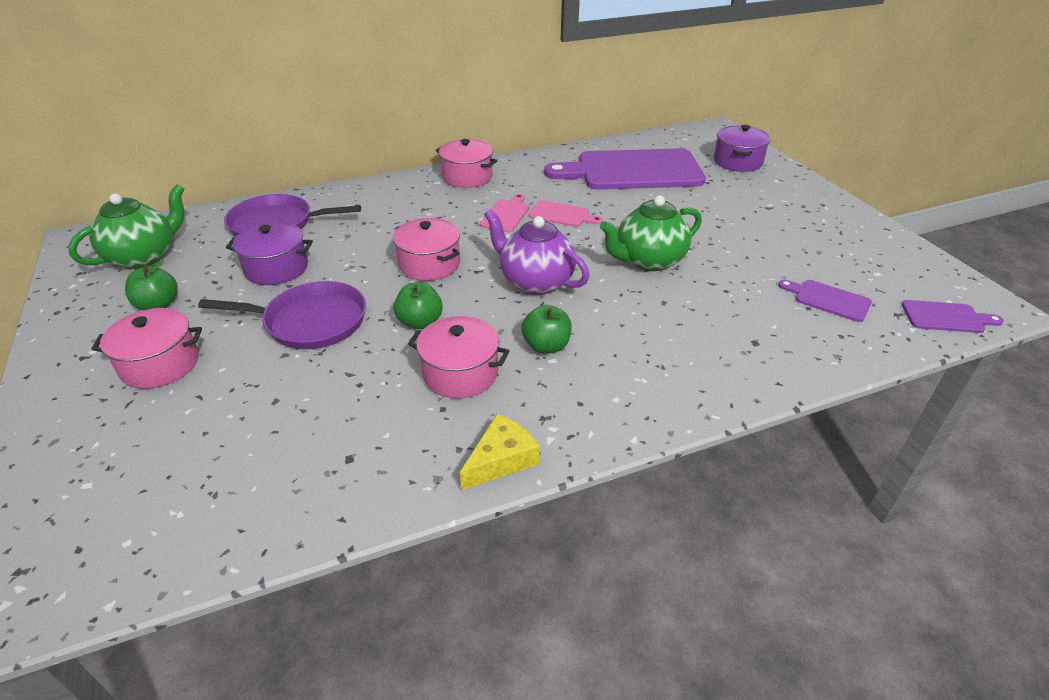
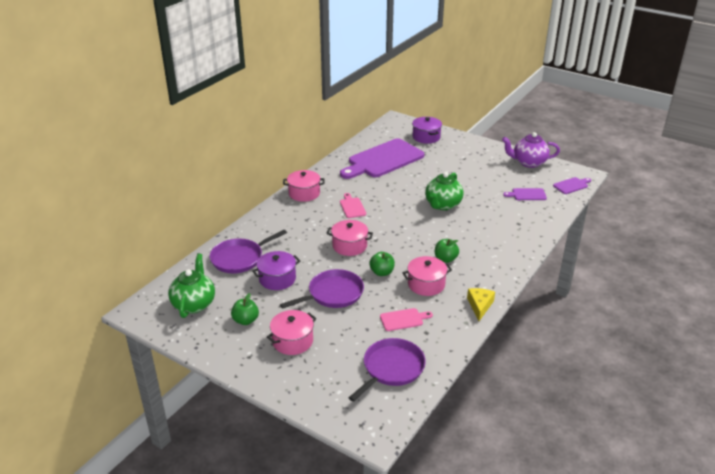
camera: 35 degrees left, 5 degrees down
(209, 493) = (391, 368): none -> purple pan
(535, 281) = (407, 234): purple teapot -> purple teapot (528, 163)
(562, 215) = (378, 197): pink cutting board -> pink cutting board (403, 319)

